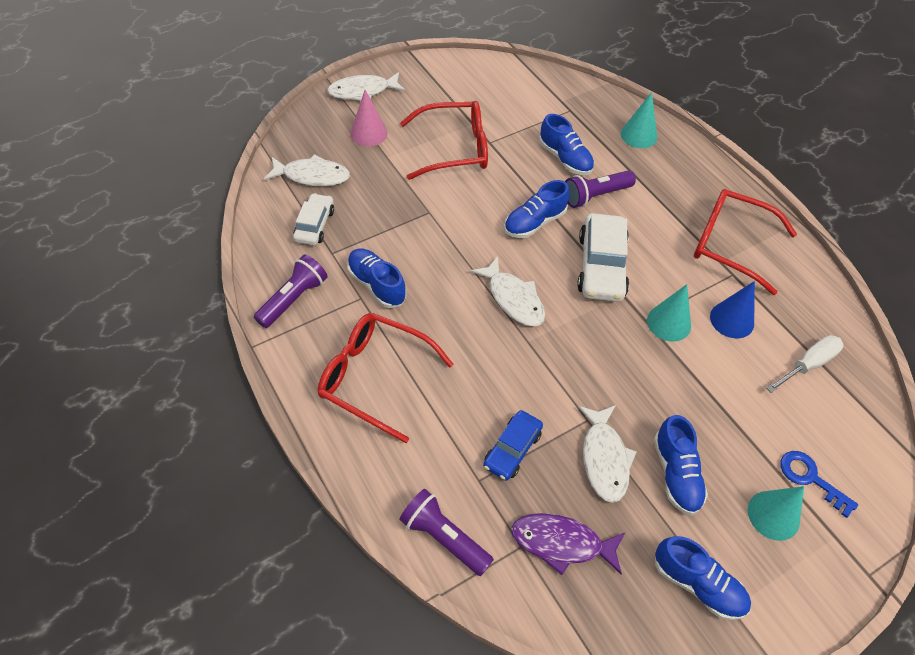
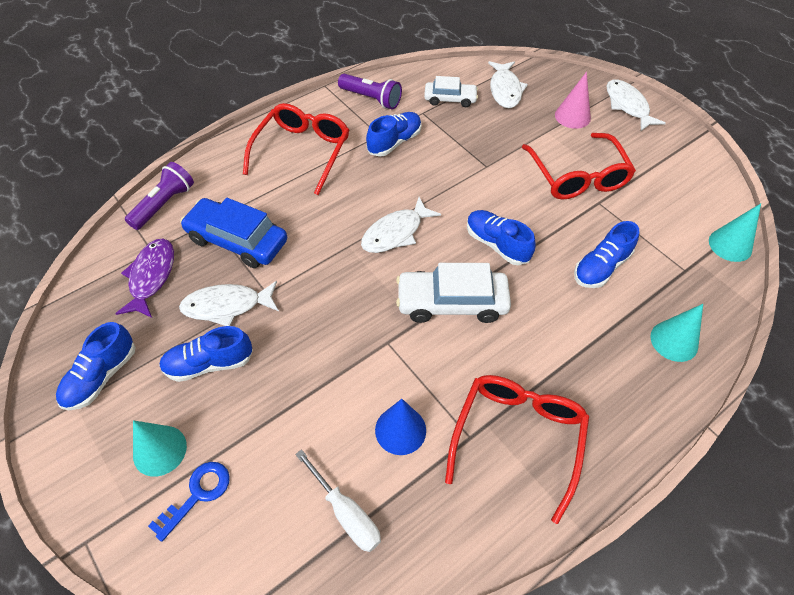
camera: 85 degrees right, 0 degrees up
(512, 449) = (237, 240): blue car -> blue car, size x1.63
(595, 196) = (553, 296): purple flashlight -> none
(669, 323) = (386, 364): turquoise cone -> turquoise cone (730, 245)

